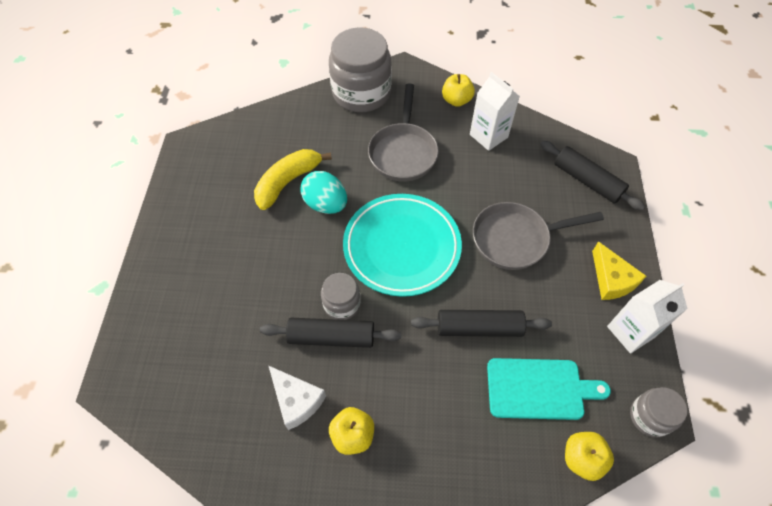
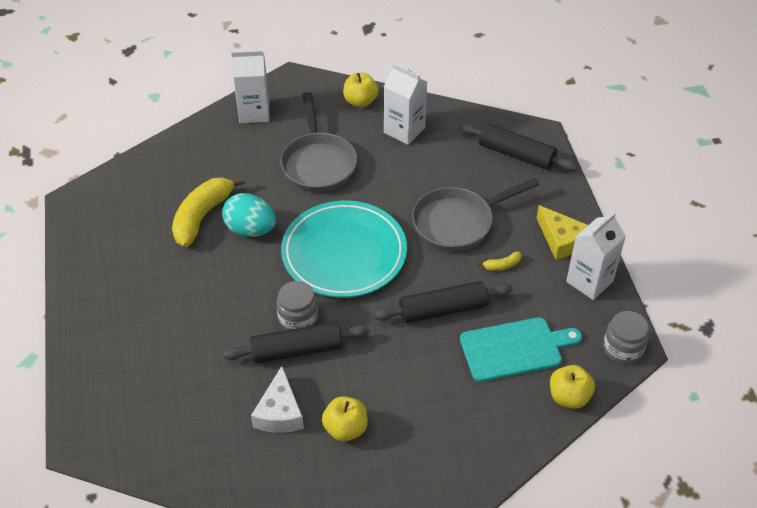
camera: 15 degrees left, 10 degrees down
(296, 400) = (279, 412): white cheese -> white cheese turned 60 degrees clockwise
(361, 93) = (254, 112): grey jar -> white carton
(547, 294) = (502, 265): none -> yellow banana

